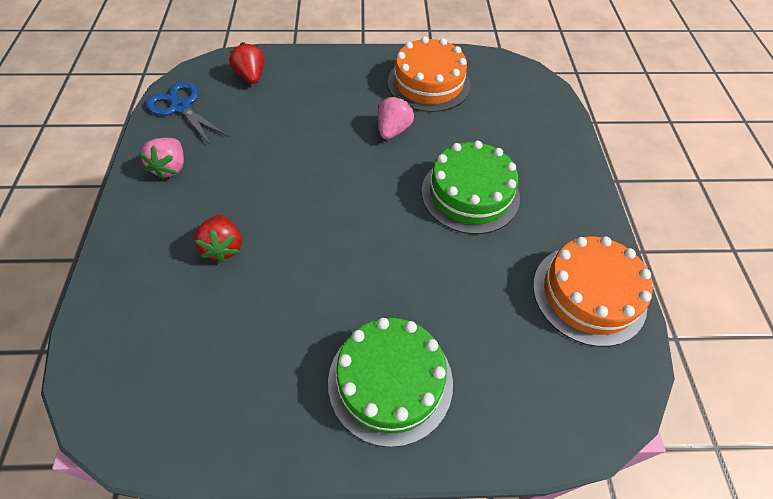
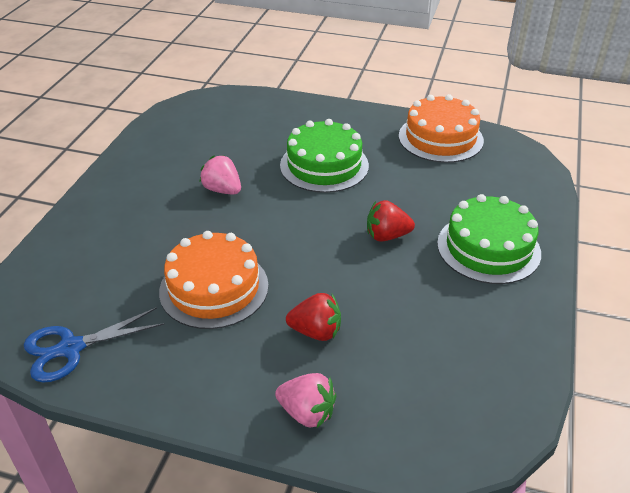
camera: 70 degrees left, 15 degrees down
(171, 168) = (176, 366): pink strawberry -> pink strawberry (307, 413)
(251, 76) = (62, 277): red strawberry -> red strawberry (387, 236)
(428, 83) = (173, 155): orange cake -> orange cake (214, 288)

